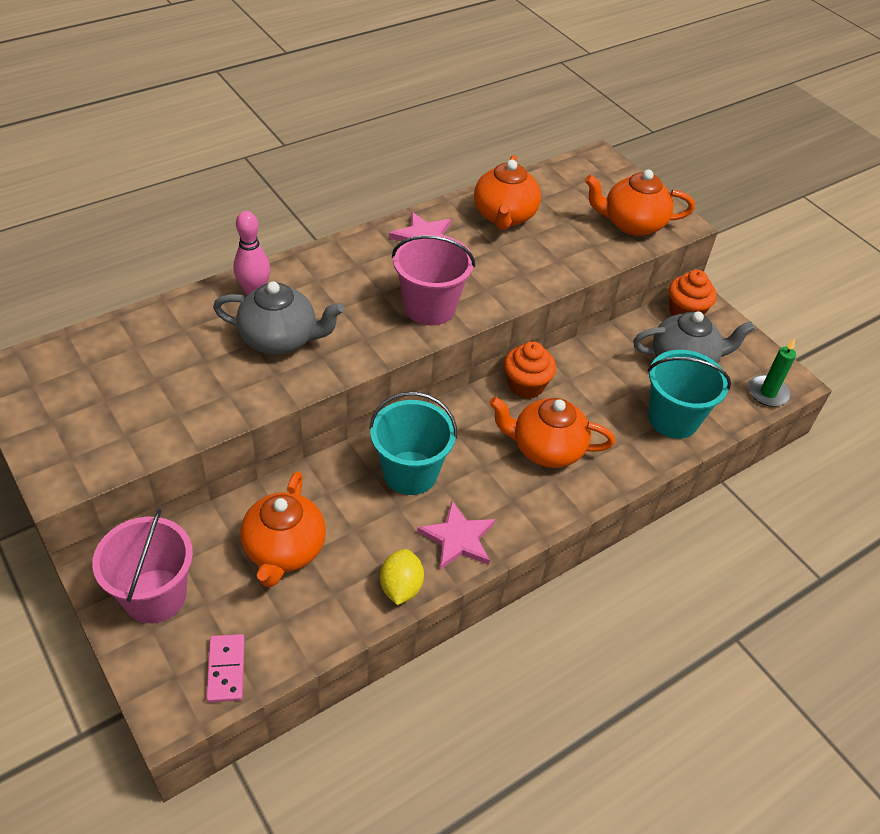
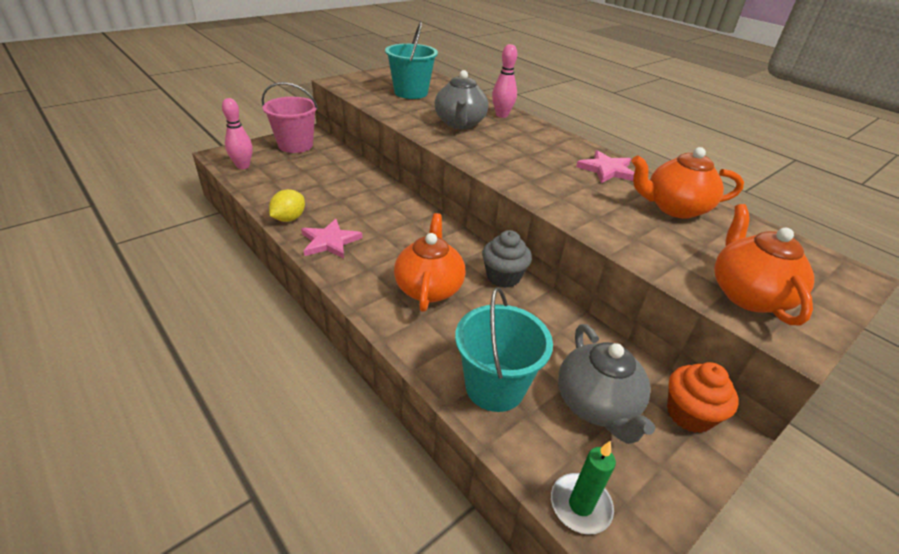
camera: 85 degrees right, 10 degrees down
(226, 669) = (243, 166): pink domino -> pink bowling pin
(284, 550) = (324, 178): orange teapot -> none
(401, 587) = (289, 218): yellow lemon -> yellow lemon turned 60 degrees counterclockwise
(410, 473) = (391, 220): turquoise bucket -> turquoise bucket (411, 93)
(429, 307) = (521, 173): pink bucket -> none
(526, 385) = (503, 277): orange cupcake -> grey cupcake

